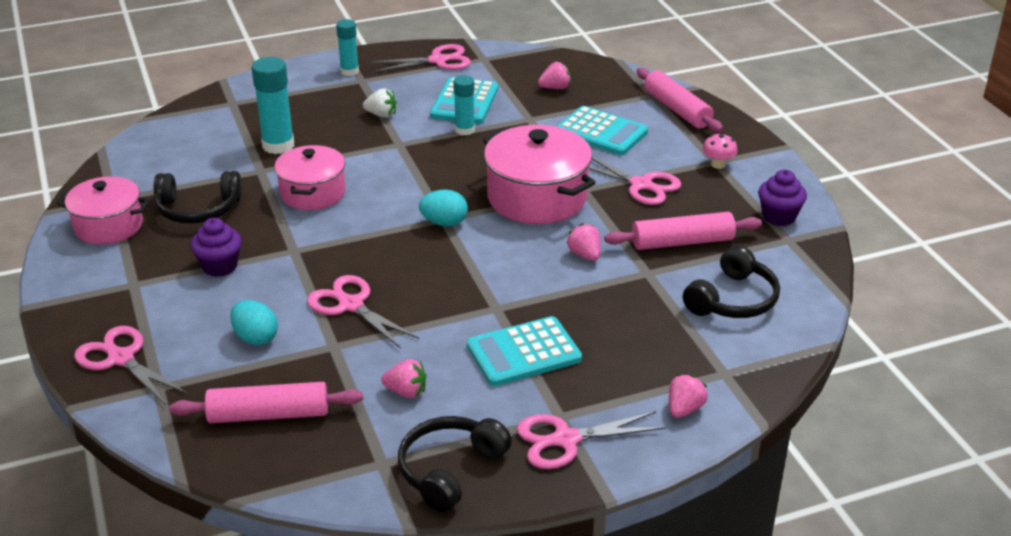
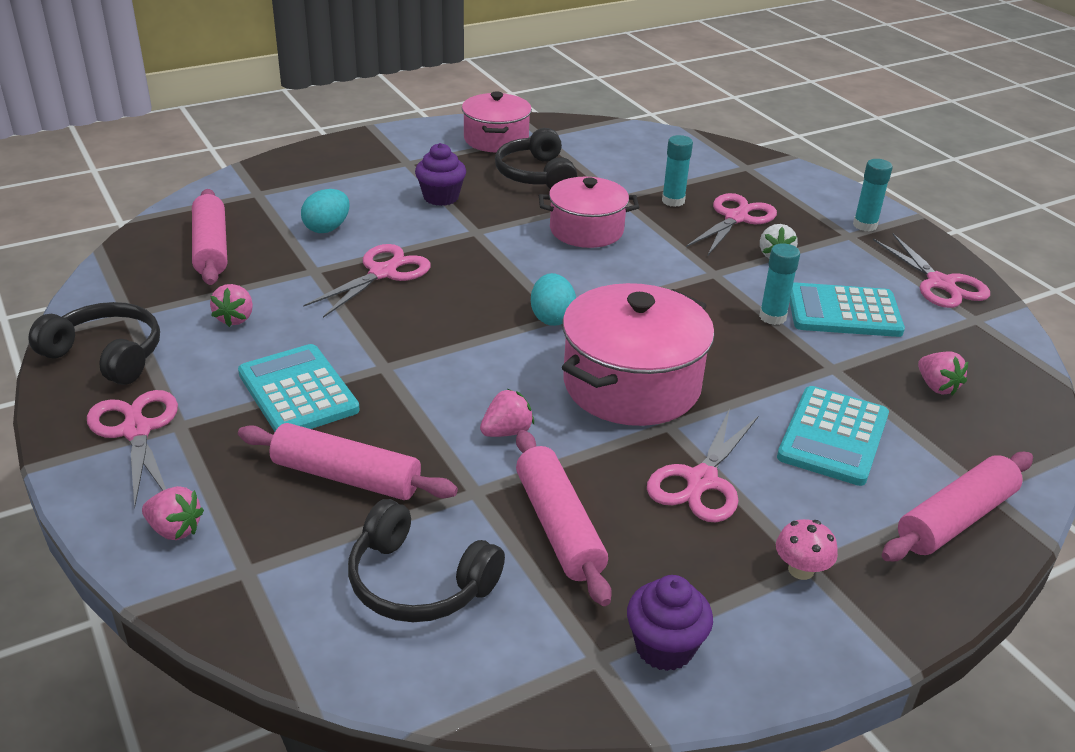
camera: 80 degrees right, 0 degrees up
(121, 359) = (298, 172): pink scissors -> pink scissors (736, 218)
(278, 145) = (673, 201): turquoise glue stick -> turquoise glue stick, size x0.63
(630, 328) = (346, 477): none -> pink rolling pin

